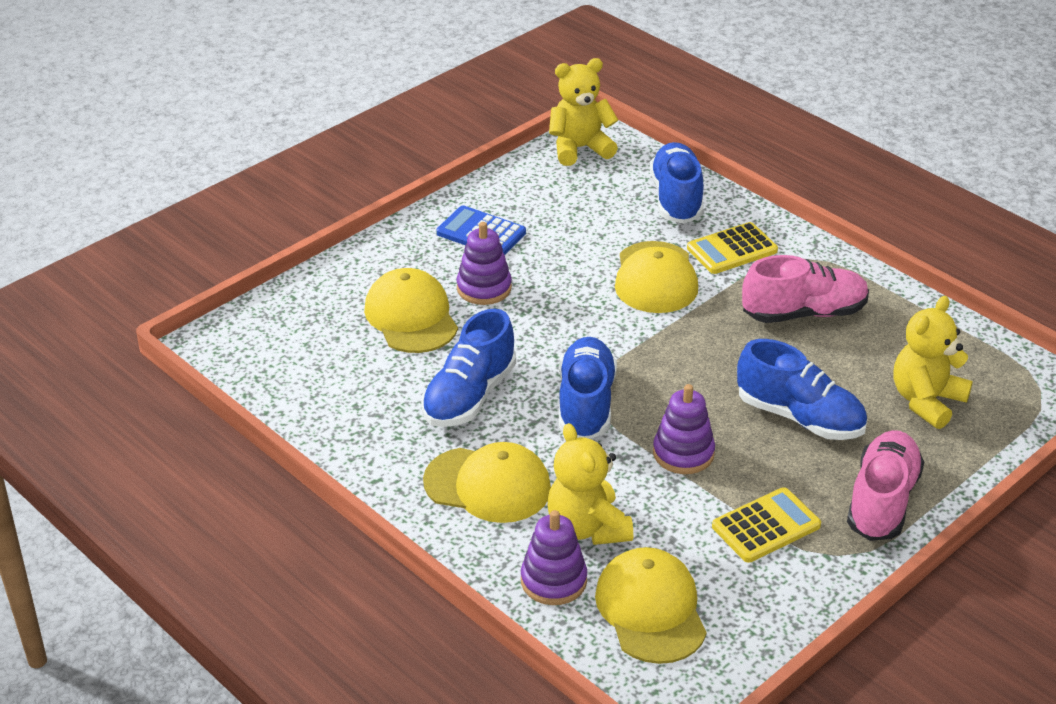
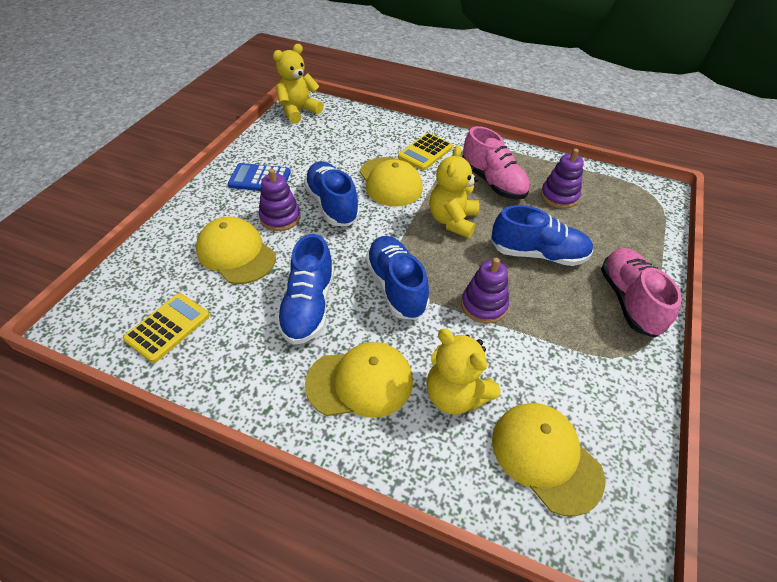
camera: 25 degrees left, 10 degrees up
(553, 581) = (458, 458): purple stacking toy -> purple stacking toy (559, 196)
(676, 199) = (374, 129): blue shoe -> blue shoe (332, 204)
(766, 526) = (574, 347): yellow calculator -> yellow calculator (168, 327)
(804, 313) = (492, 182): pink shoe -> pink shoe turned 90 degrees clockwise
(926, 401) = (600, 220): yellow teddy bear -> yellow teddy bear (452, 221)

